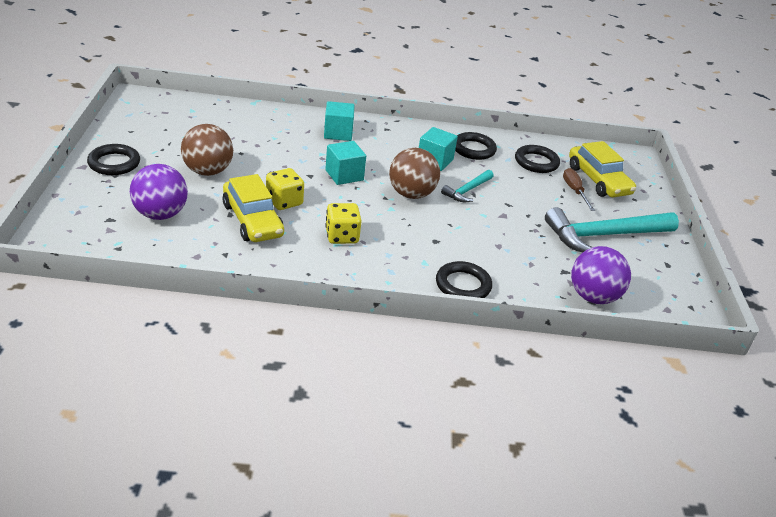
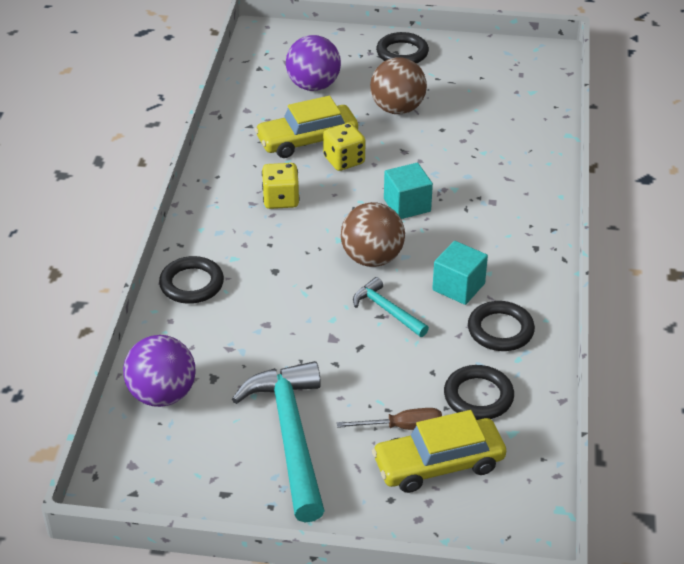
camera: 100 degrees right, 5 degrees up
(338, 133) = (510, 203): turquoise cube -> none

